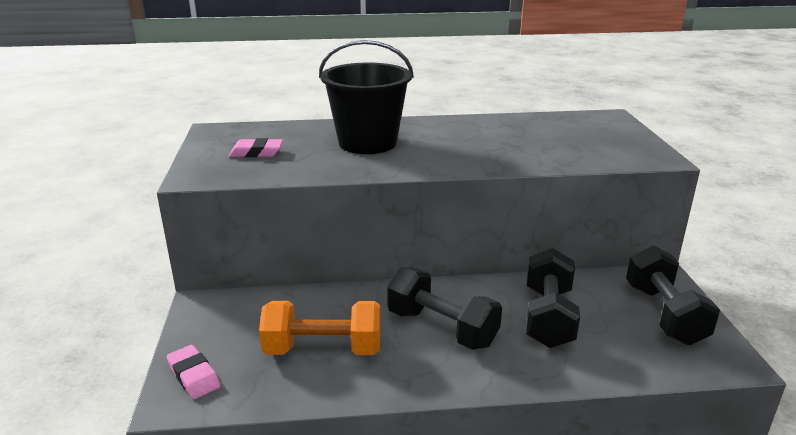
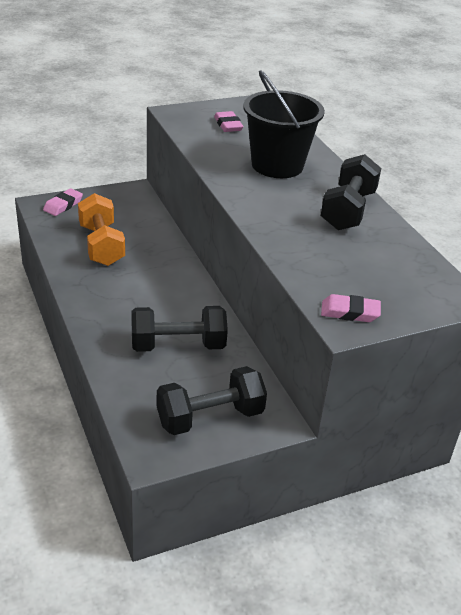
camera: 70 degrees right, 10 degrees up
(442, 328) = (143, 292): black dumbbell -> black dumbbell (348, 210)
(639, 153) = (350, 312): none -> pink eraser

